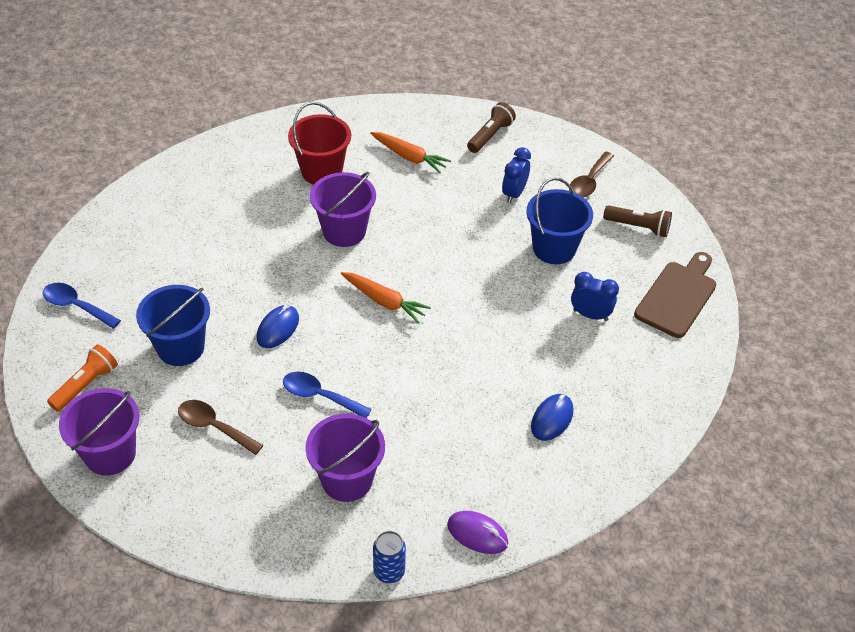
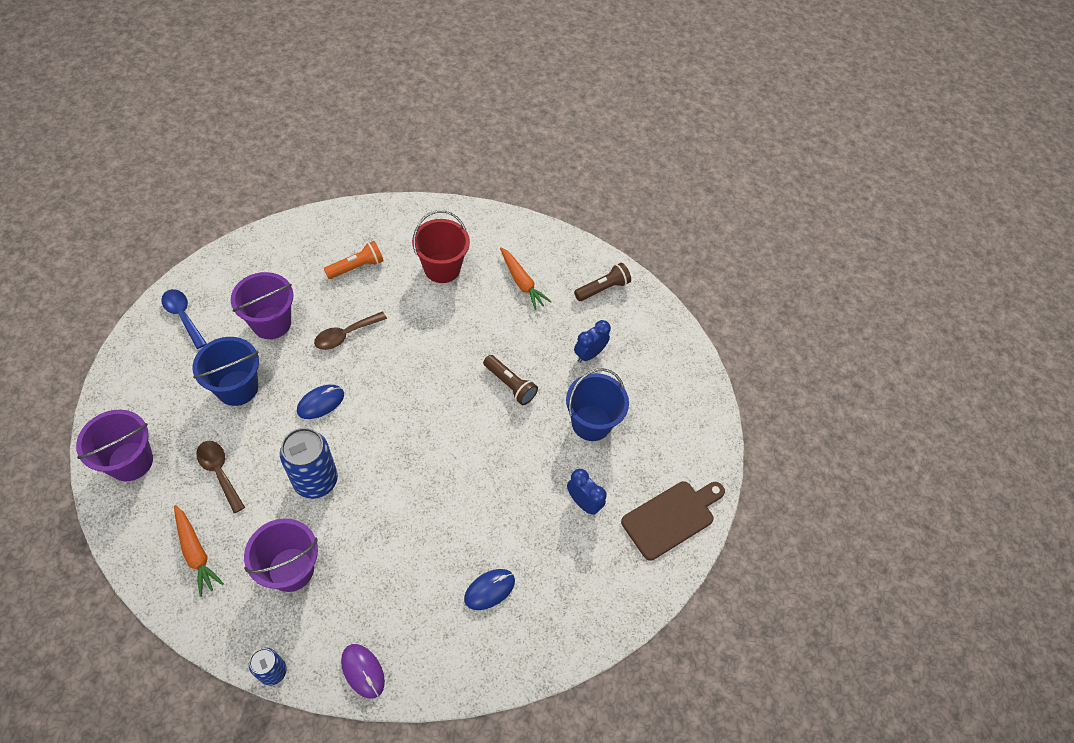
camera: 20 degrees right, 10 degrees up
(86, 385) = (149, 391): orange flashlight -> orange flashlight (357, 267)
(319, 396) = (316, 481): blue spoon -> blue can
(344, 231) = (426, 333): purple bucket -> purple bucket (271, 323)
(384, 301) = (419, 414): orange carrot -> orange carrot (196, 553)
(589, 182) = (661, 369): brown spoon -> brown spoon (345, 335)
(638, 227) = (678, 433): brown flashlight -> brown flashlight (510, 385)

